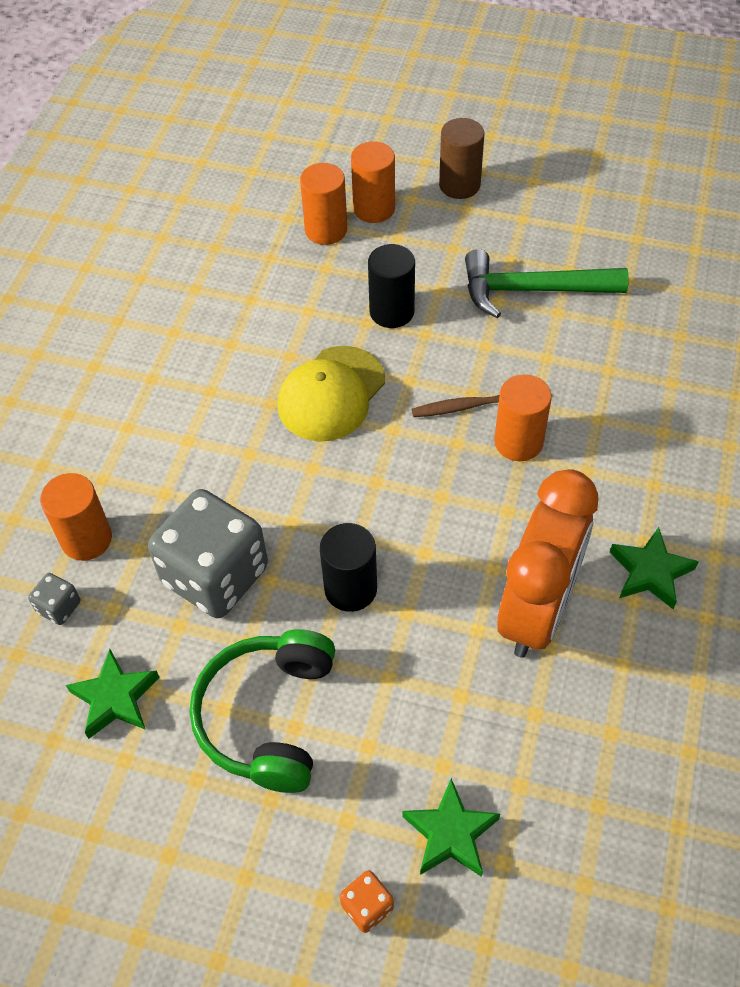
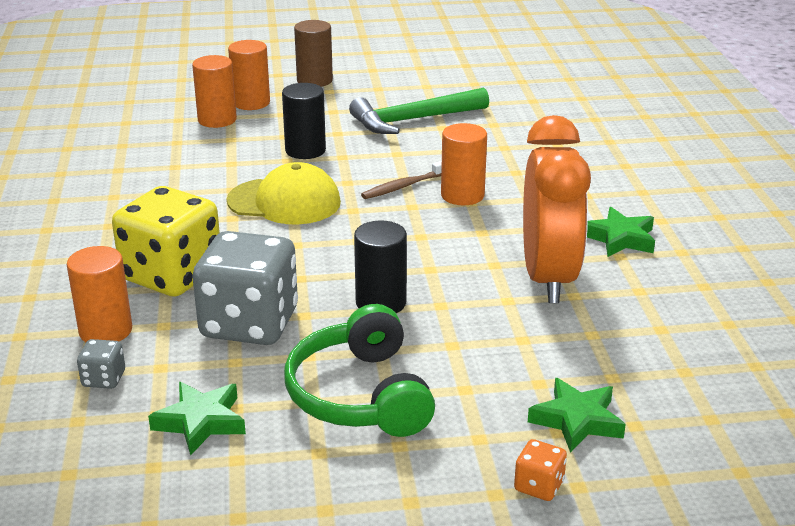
camera: 25 degrees left, 25 degrees down
(176, 477) = (172, 275): none -> yellow dice
(331, 394) = (284, 202): yellow cap -> yellow cap turned 90 degrees counterclockwise

